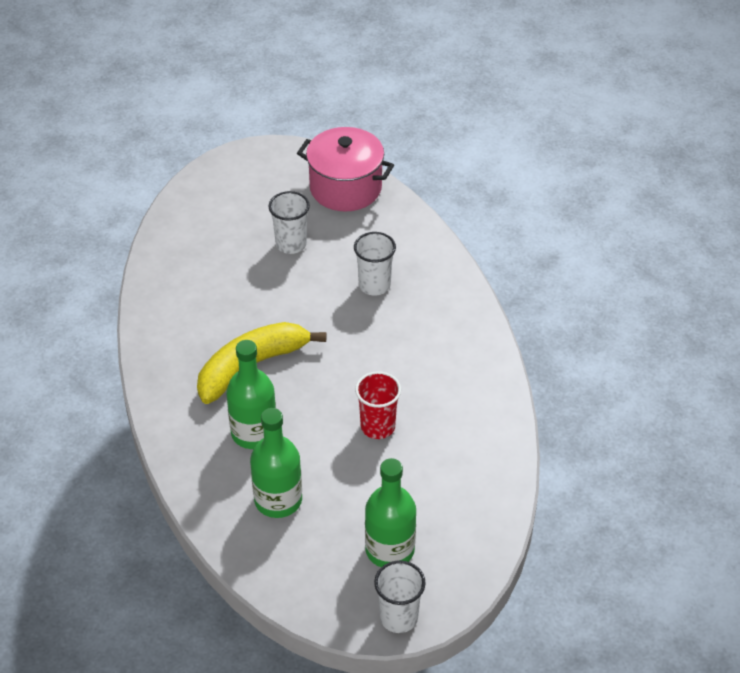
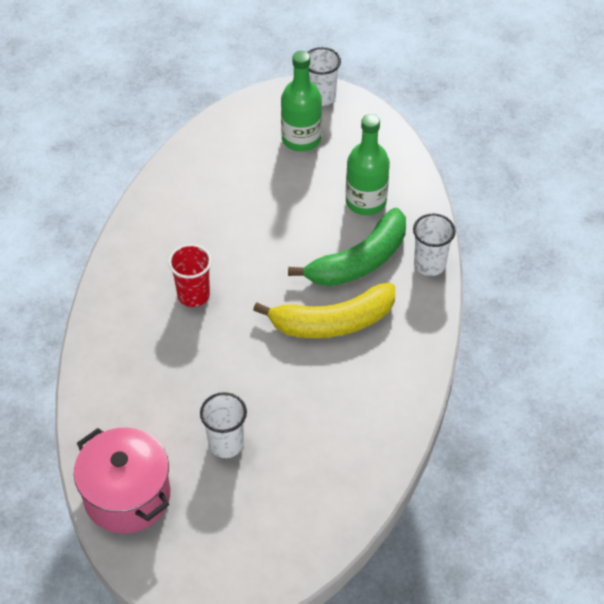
camera: 155 degrees left, 5 degrees up
(254, 433) = (359, 261): green bottle -> green banana
(374, 285) = (173, 362): white cup -> white cup (429, 264)
(377, 426) = (254, 229): red cup -> red cup (193, 295)

